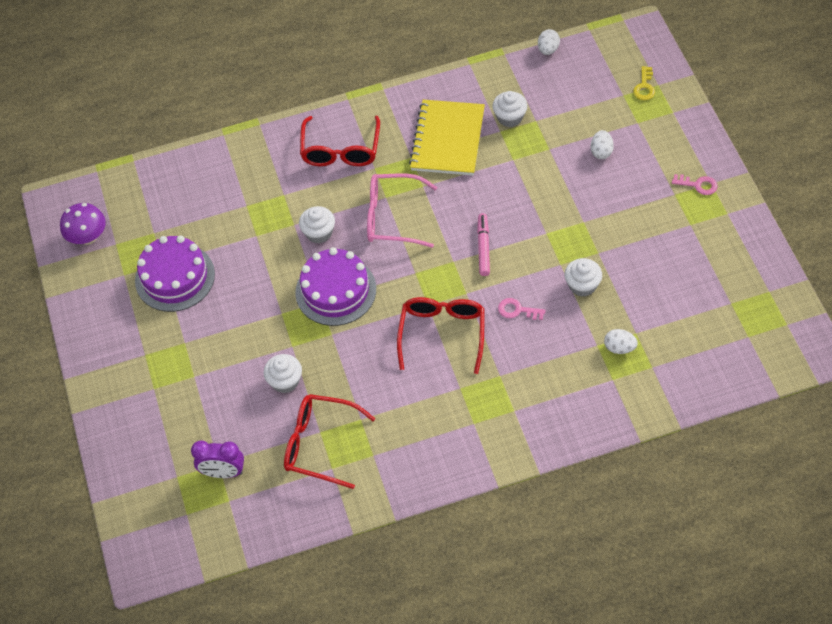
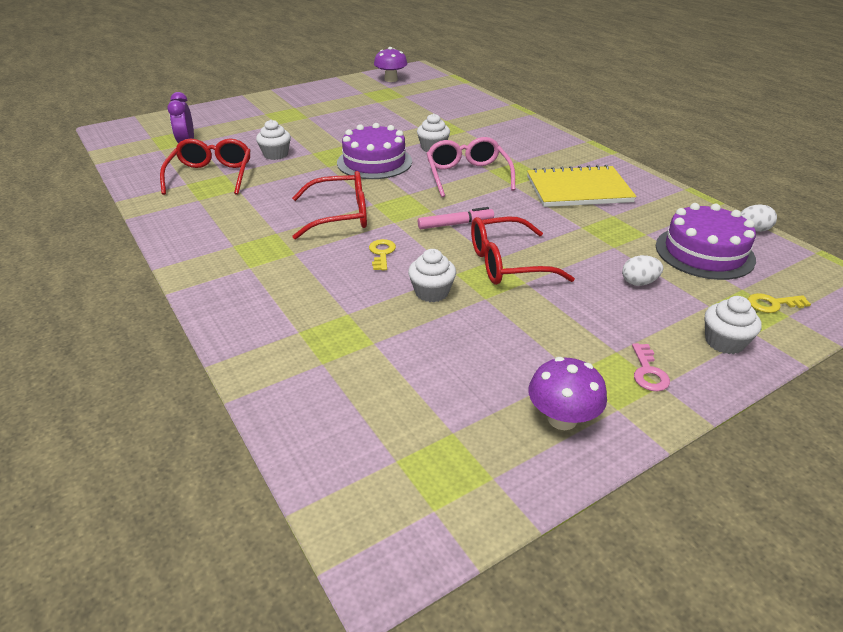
camera: 70 degrees right, 20 degrees down
(175, 277) = (366, 107): purple cake -> purple cake (704, 252)
(341, 150) = (528, 145): red glasses -> red glasses (508, 263)
(510, 117) = (636, 218): white cupcake -> white cupcake (724, 342)
(517, 310) = (382, 253): pink key -> yellow key
(619, 348) = (347, 331): white egg -> none
(730, 244) = (562, 419): none -> purple mushroom

